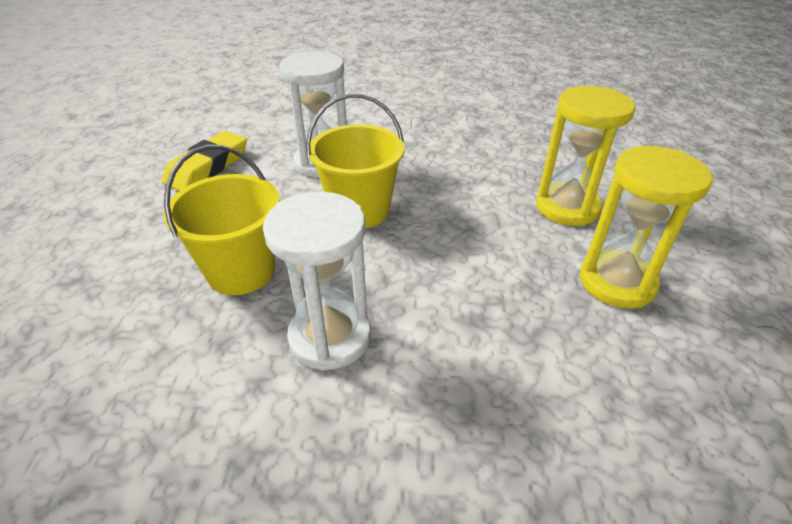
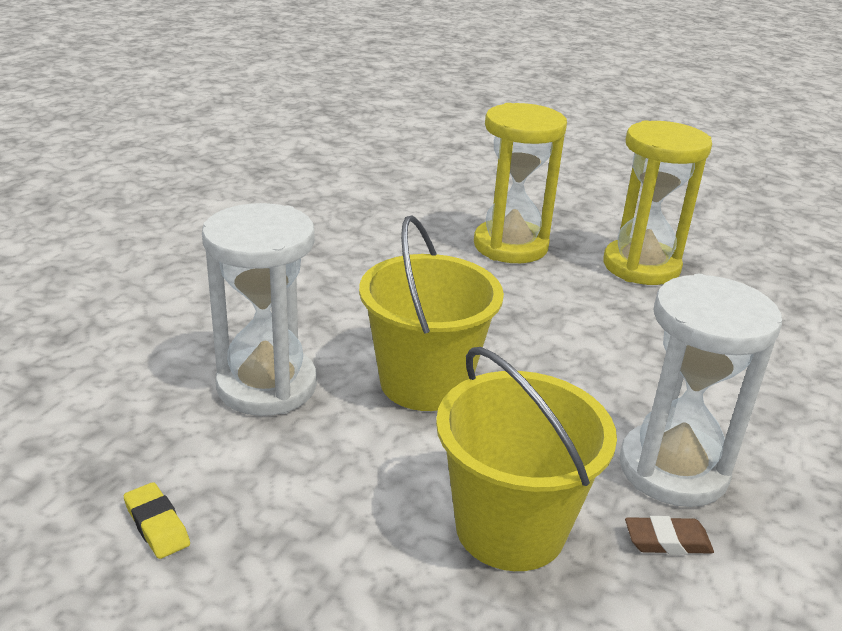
camera: 70 degrees left, 10 degrees down
(208, 167) = (157, 525): yellow eraser -> yellow eraser, size x0.46
(252, 342) = (667, 541): none -> brown eraser

